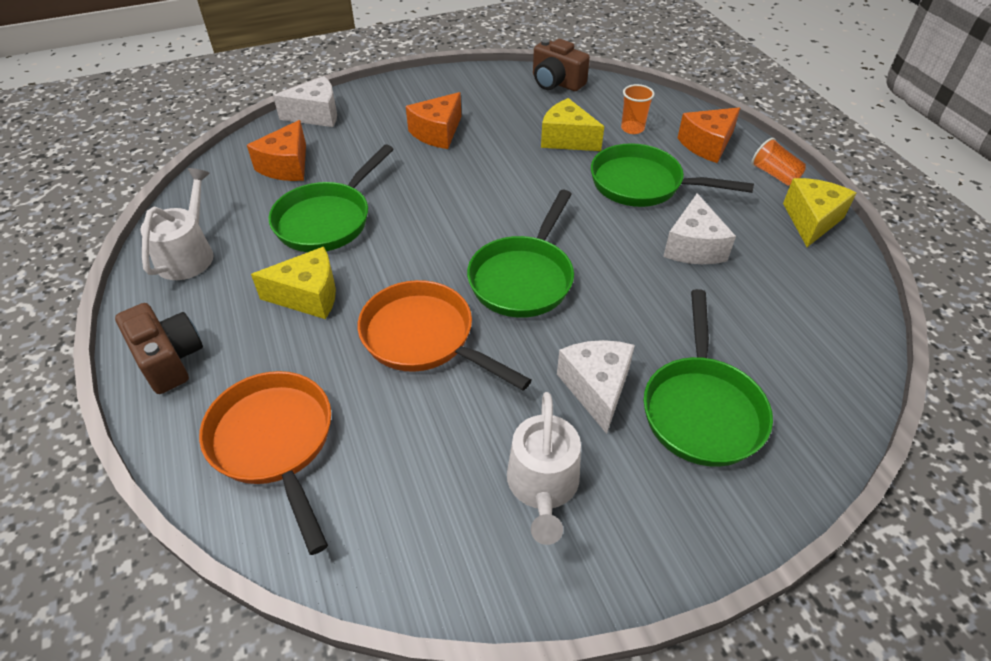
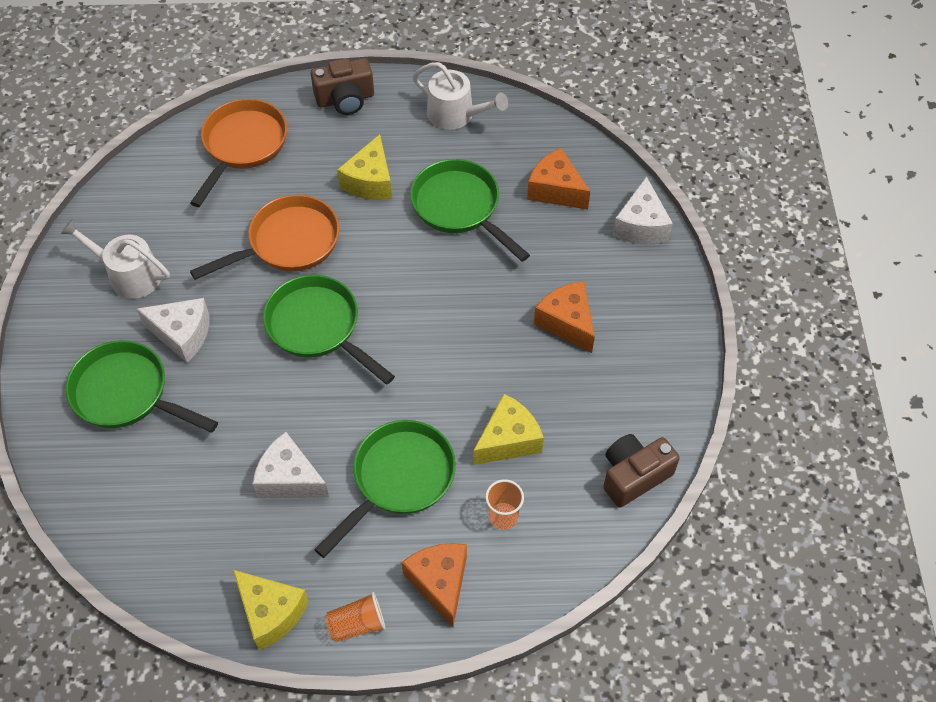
camera: 110 degrees right, 10 degrees up
(275, 443) = (242, 146): orange pan -> orange pan turned 60 degrees counterclockwise

